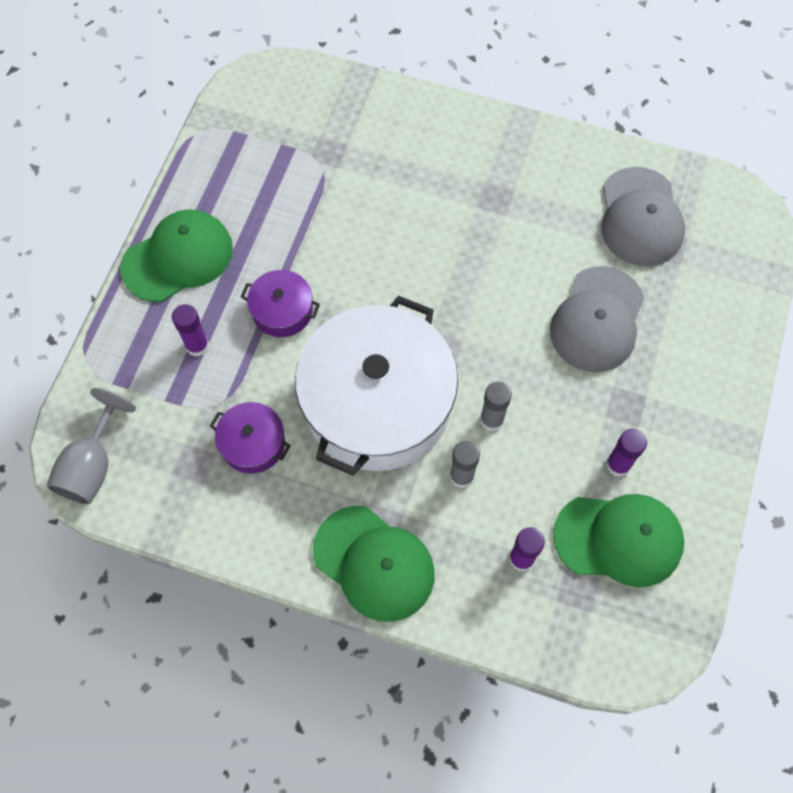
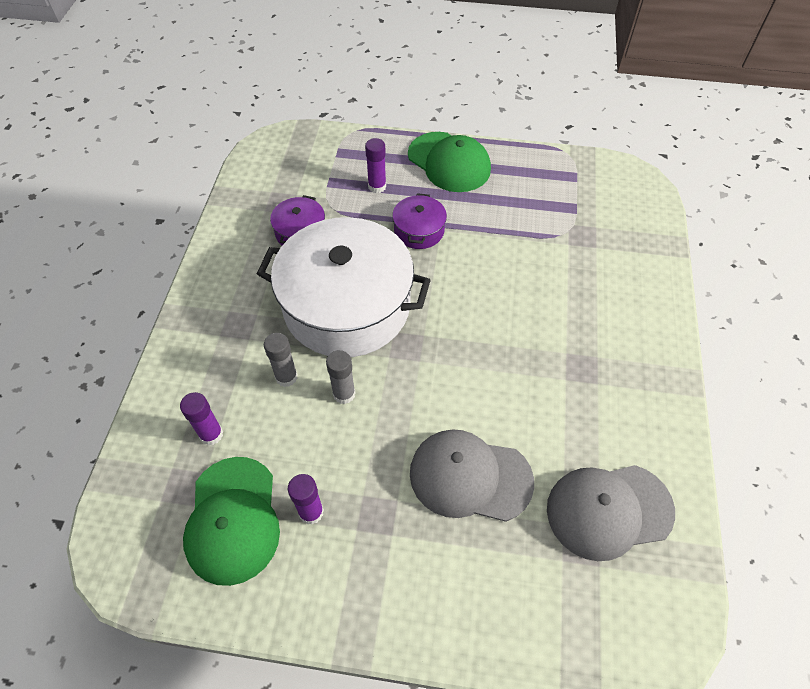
camera: 80 degrees right, 10 degrees down
(92, 466) = (273, 151): grey goblet -> none
(374, 563) = (205, 325): green cap -> none

